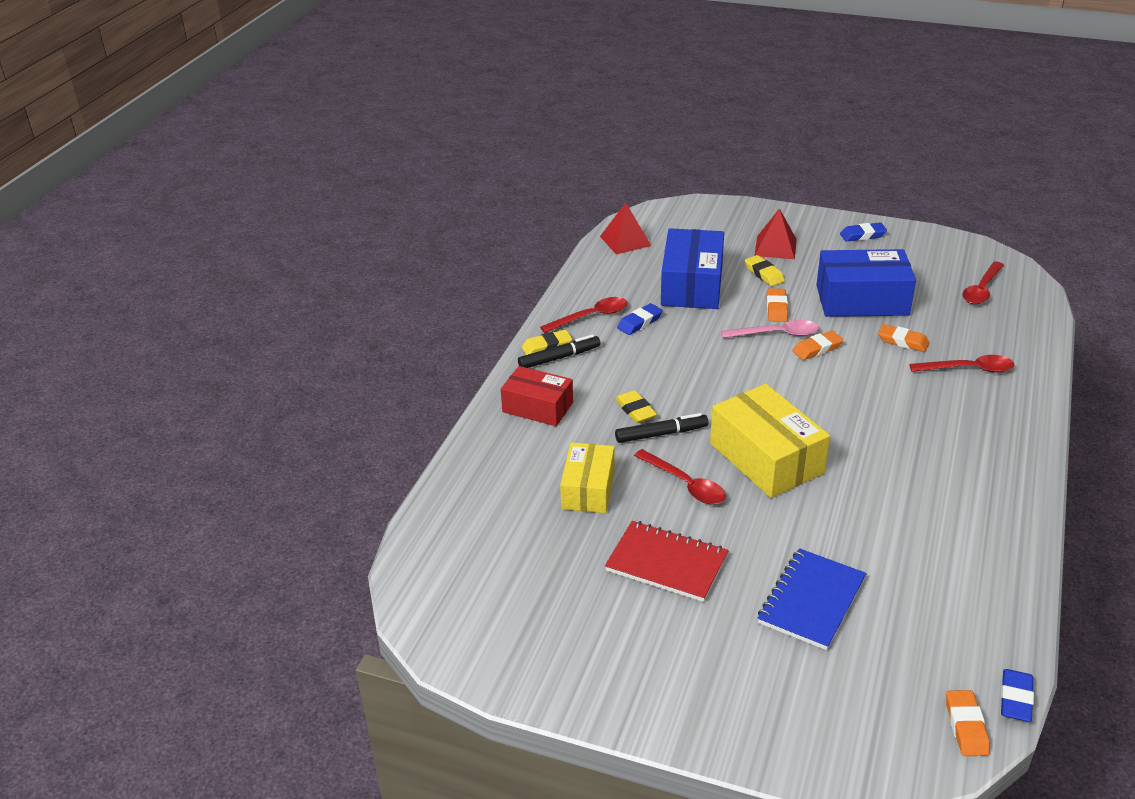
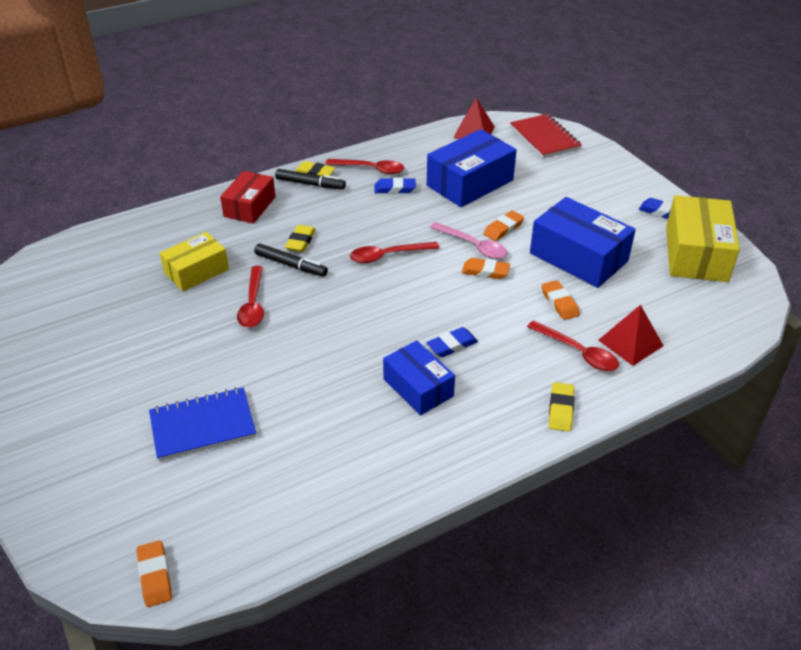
camera: 40 degrees right, 5 degrees up
(537, 407) = (249, 206): red box -> red box turned 45 degrees clockwise
(666, 563) = (164, 343): red notebook -> red notebook (544, 138)
(764, 274) = (534, 201): yellow eraser -> yellow eraser (560, 409)
(766, 458) = (328, 320): yellow box -> yellow box (696, 254)
(775, 247) = (575, 187): red pyramid -> red pyramid (630, 343)
(911, 463) = (418, 387): none -> blue box
(966, 726) = (155, 576): orange eraser -> orange eraser turned 60 degrees counterclockwise
(981, 289) = (695, 302): red spoon -> red spoon (388, 256)
(1015, 699) = (214, 588): blue eraser -> blue eraser (452, 345)

